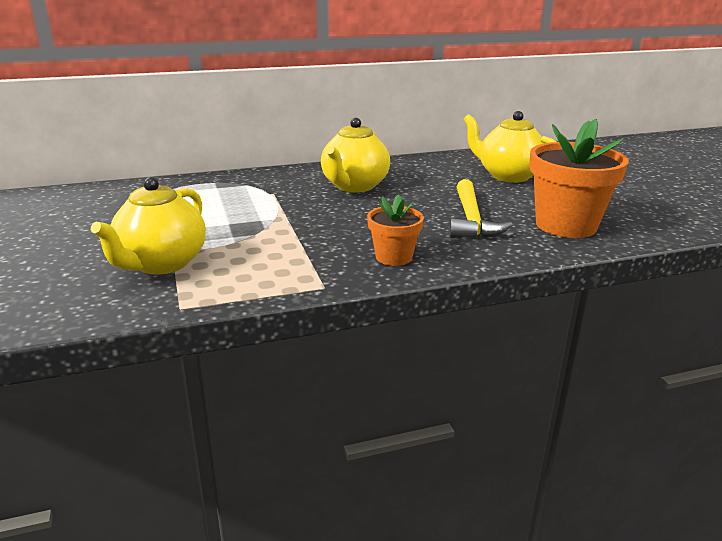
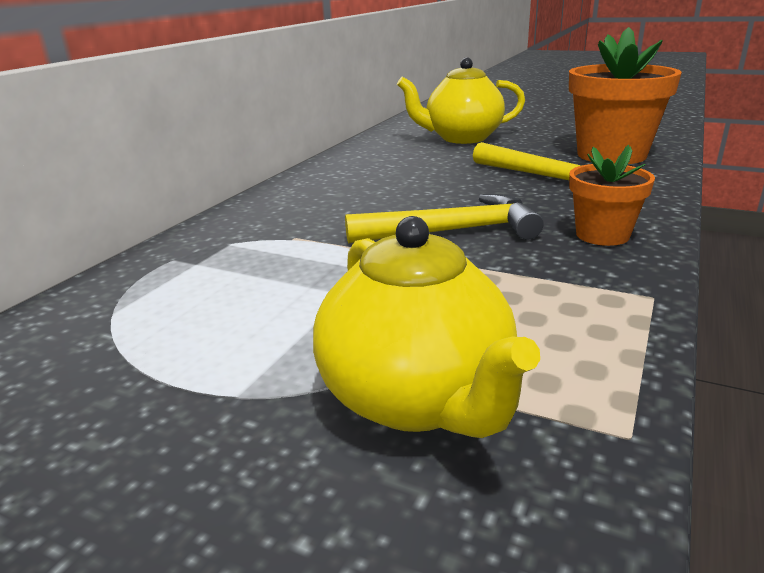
camera: 45 degrees left, 0 degrees up
(336, 221) = (453, 231): none -> yellow hammer
(354, 186) = (364, 194): yellow teapot -> none

